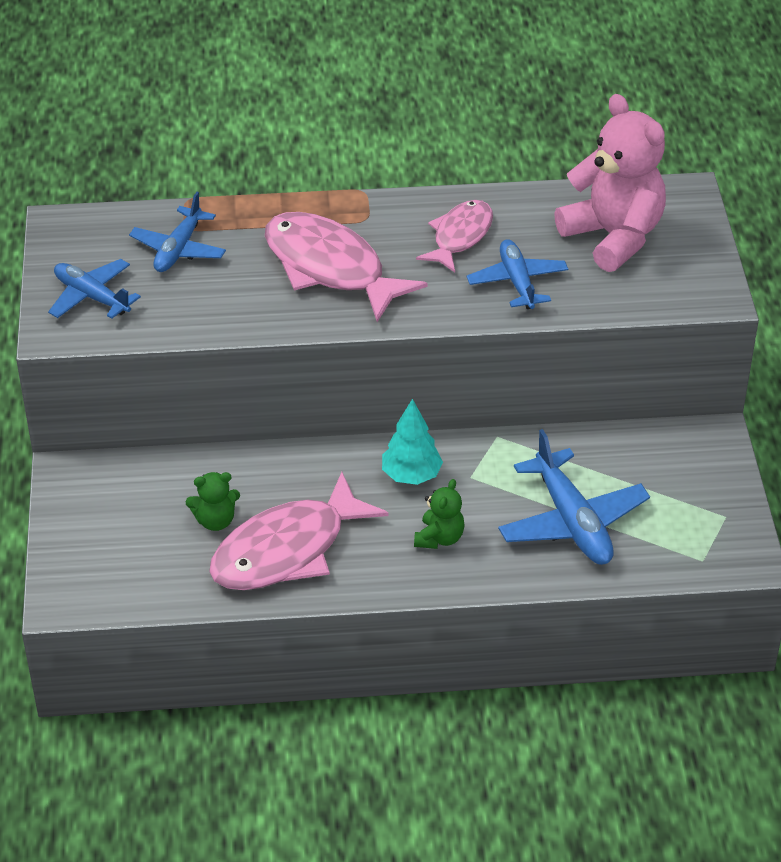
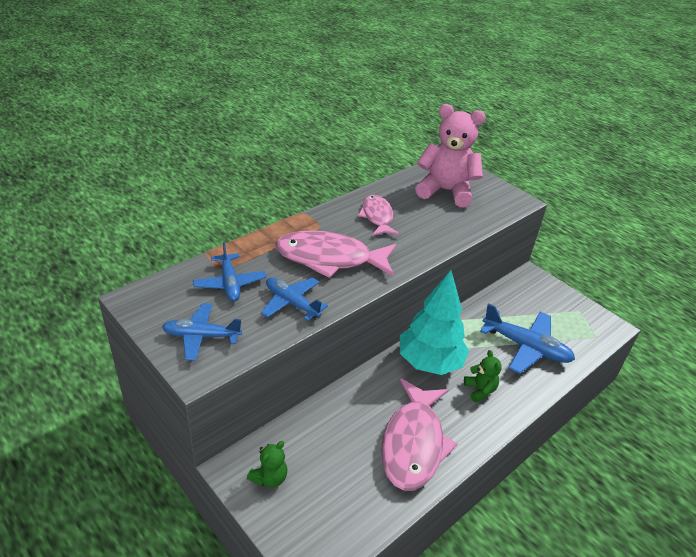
camera: 40 degrees left, 5 degrees down
(215, 520) = (355, 448): green teddy bear -> green teddy bear (269, 478)
(411, 475) = (429, 362): turquoise tree -> turquoise tree, size x1.76
(517, 282) = (430, 228): blue plane -> blue plane (292, 303)

